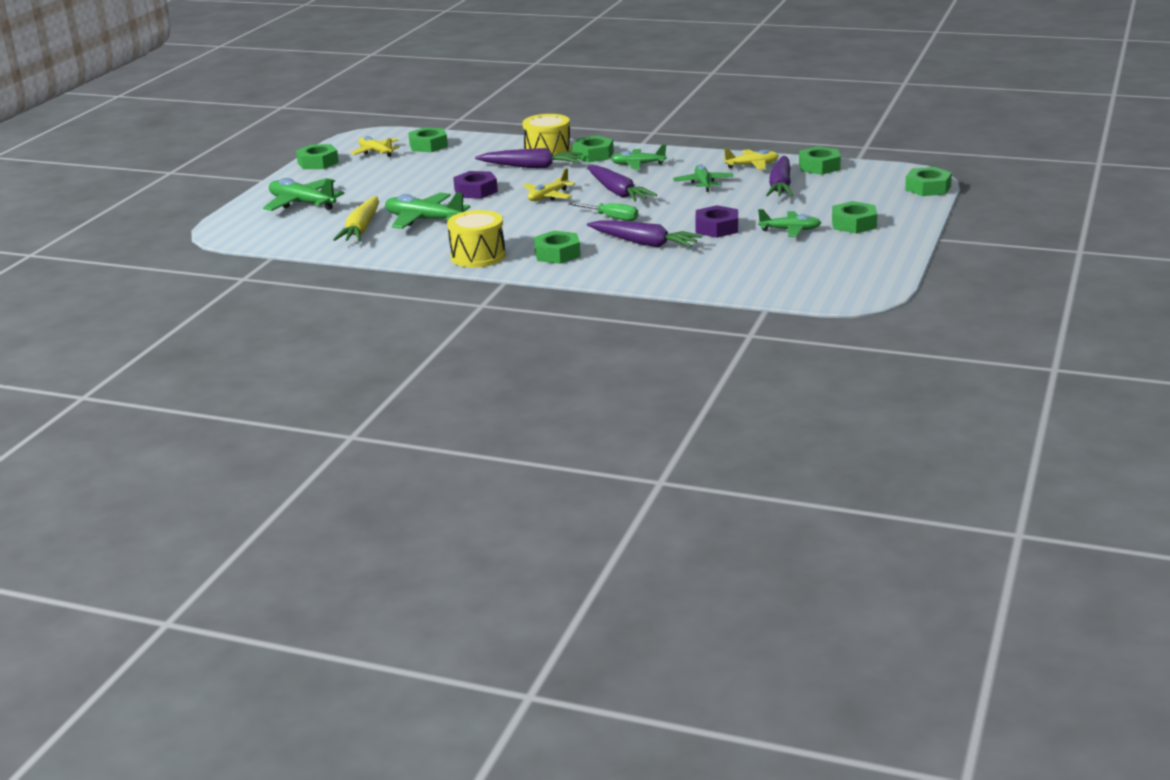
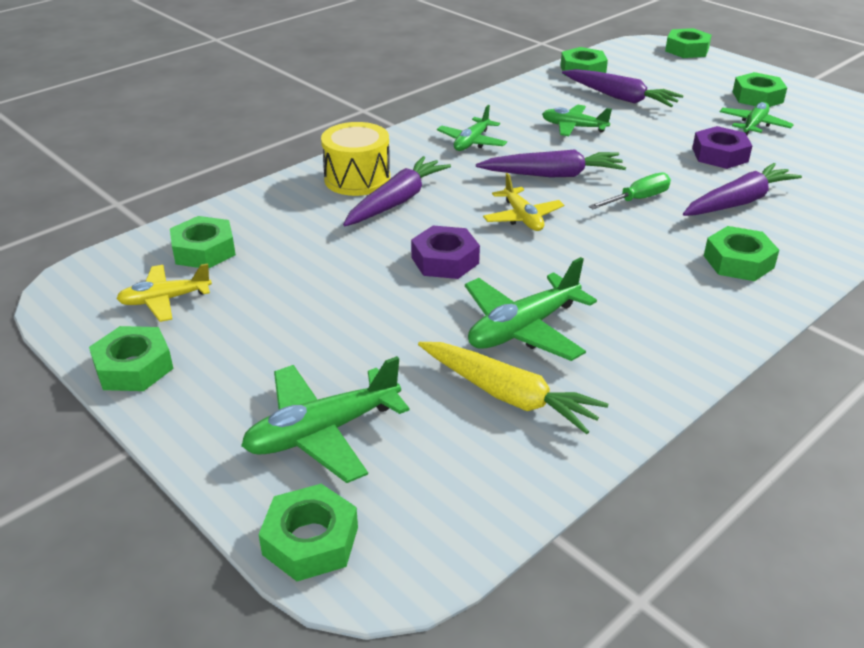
camera: 65 degrees left, 10 degrees up
(478, 256) = (708, 320): yellow drum -> none
(593, 155) = (404, 156): green nut -> green nut (310, 540)
(752, 165) = (544, 93): yellow plane -> none

